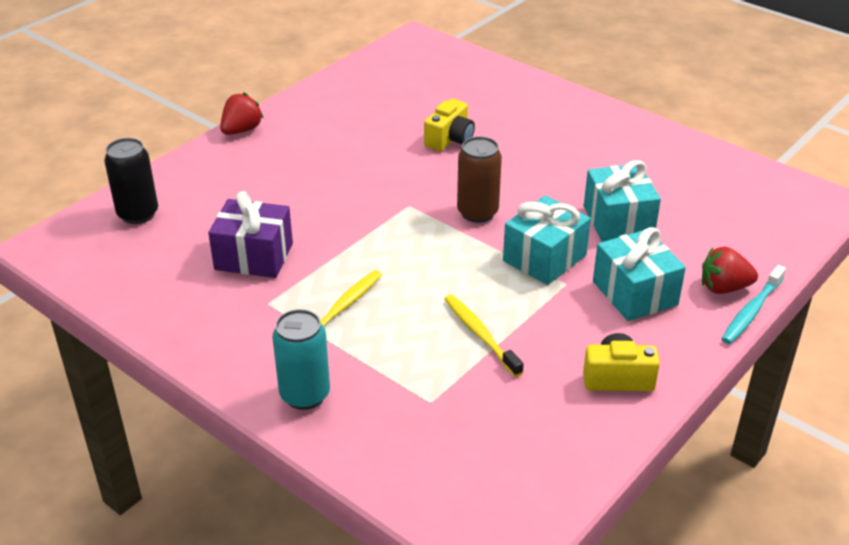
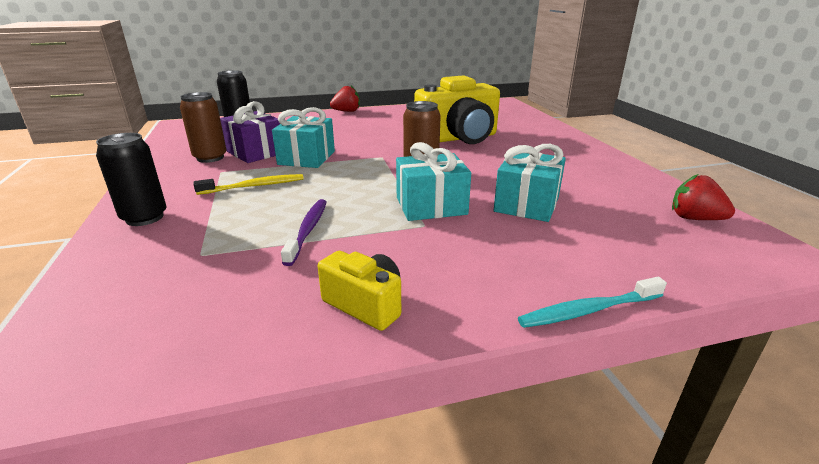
camera: 35 degrees right, 10 degrees down
(214, 288) = (210, 158): none -> brown can
(305, 395) = (144, 218): turquoise can -> black can
(450, 139) = (458, 138): yellow camera -> yellow camera, size x1.99
(480, 335) = (308, 230): yellow toothbrush -> purple toothbrush
(635, 293) = (476, 251): turquoise gift -> turquoise gift (307, 158)
(724, 288) = (577, 280): red strawberry -> red strawberry (694, 219)

